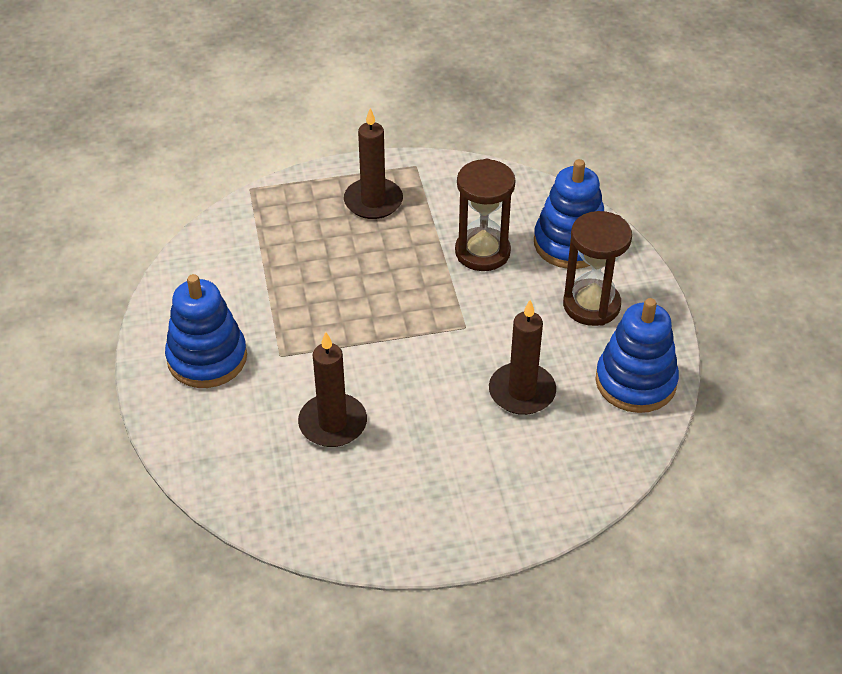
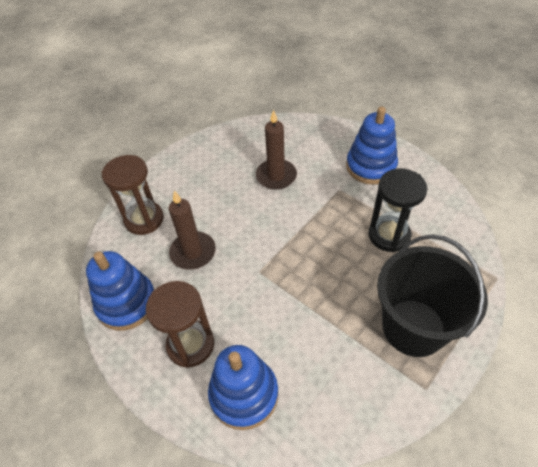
camera: 145 degrees right, 5 degrees up
(293, 277) = (389, 235): none -> black hourglass
(373, 201) = (413, 327): brown candle -> black bucket
(482, 252) = (299, 337): brown hourglass -> brown hourglass (144, 219)

